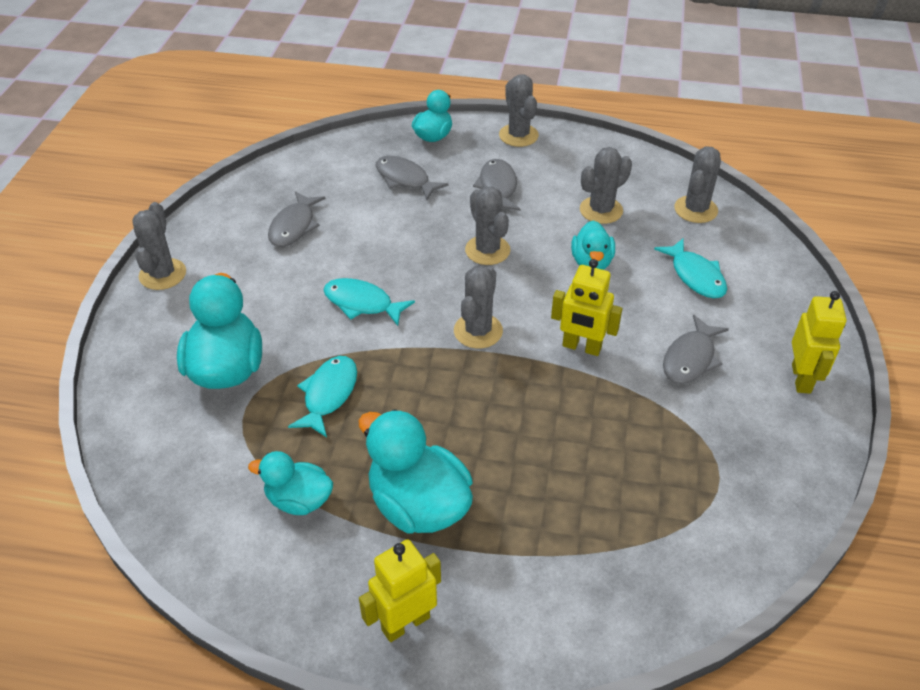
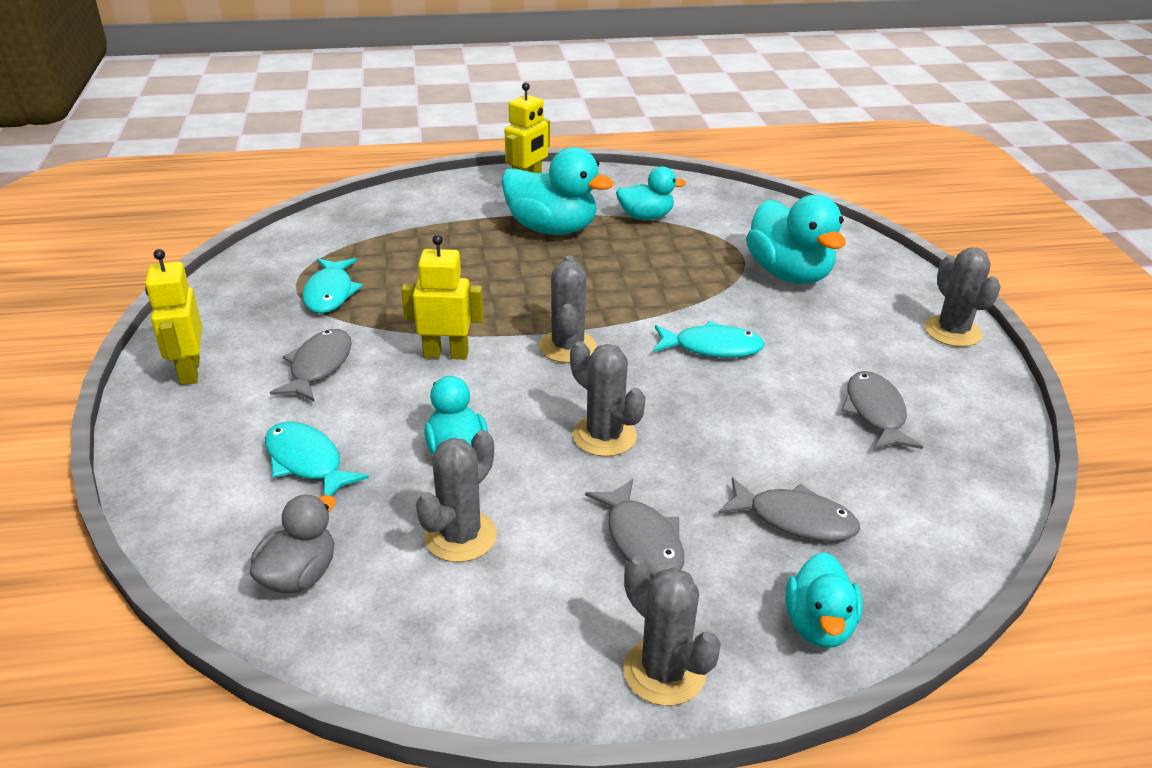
camera: 160 degrees right, 10 degrees down
(328, 394) = (679, 274): turquoise fish -> turquoise fish (330, 293)
(695, 209) = (299, 575): grey cactus -> grey duck

